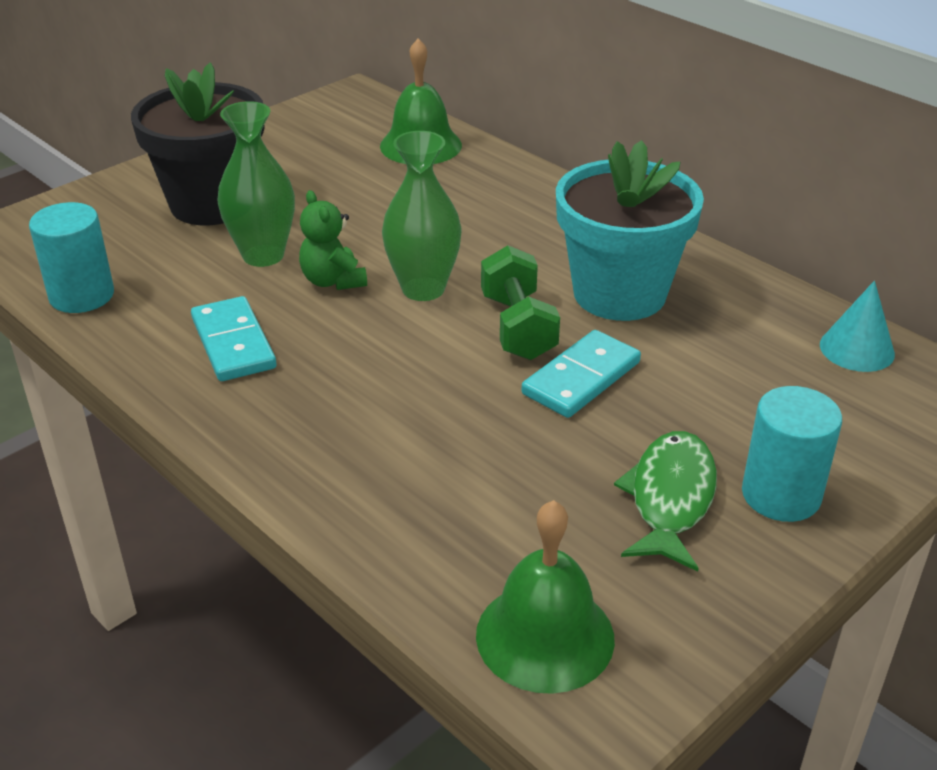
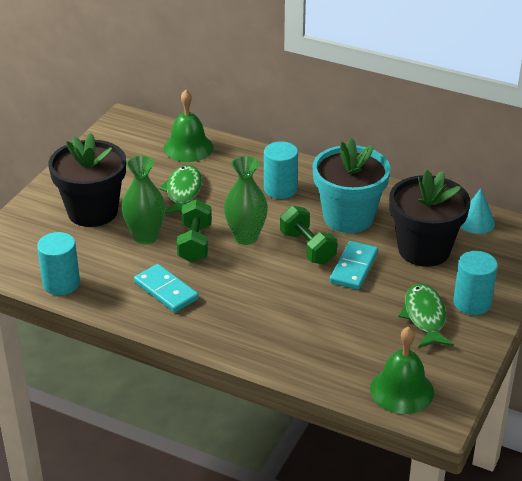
camera: 20 degrees left, 0 degrees up
(333, 281) = (195, 243): green teddy bear -> green dumbbell
(369, 203) = (183, 192): none -> green fish
(528, 229) = (280, 189): none -> turquoise cylinder
(731, 376) = (424, 250): none -> black flower pot

